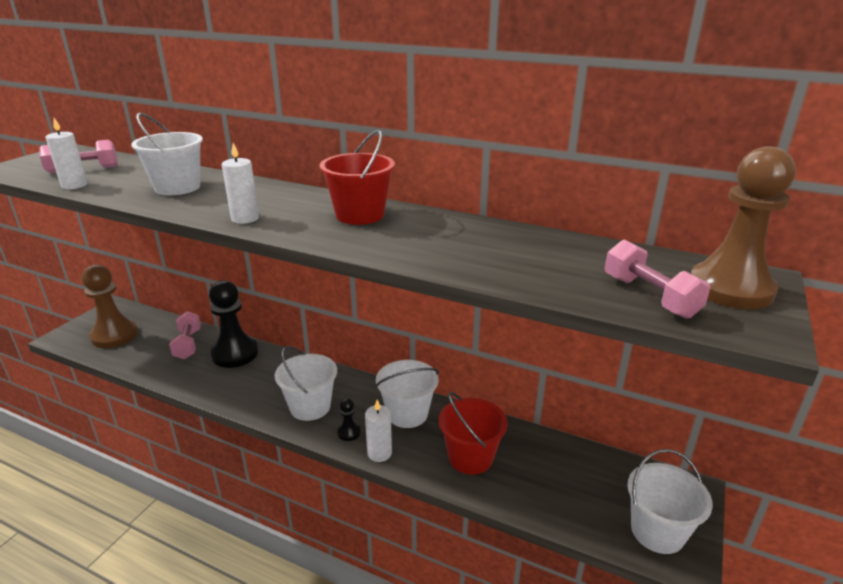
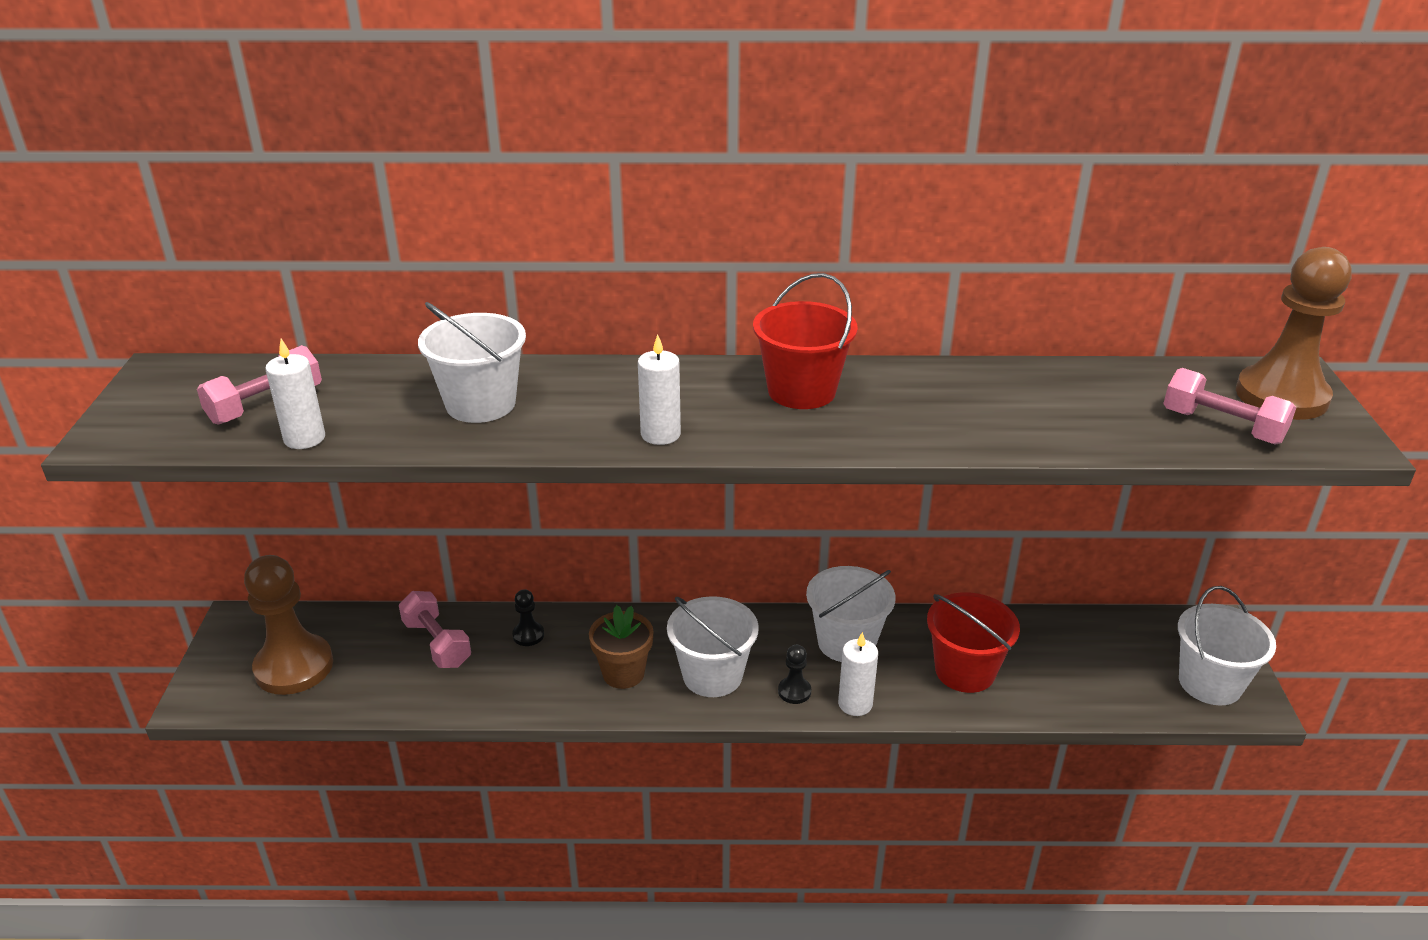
camera: 25 degrees left, 5 degrees up
(235, 354) = (528, 635): black pawn -> black pawn, size x0.43
(263, 389) = (623, 673): none -> brown flower pot

